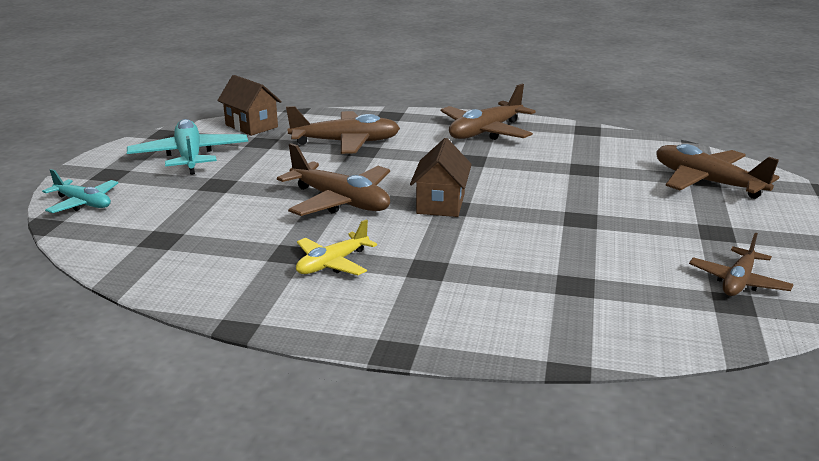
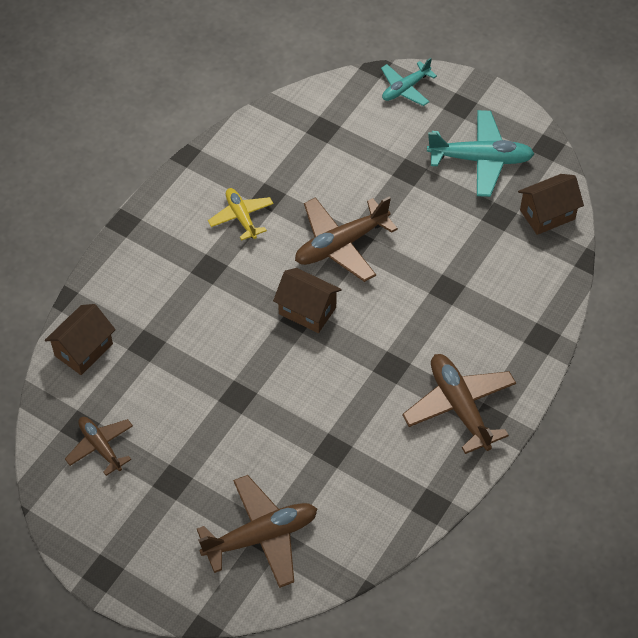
camera: 110 degrees right, 30 degrees up
(346, 142) = (473, 280): brown plane -> none
(630, 329) = (83, 350): none -> brown house

